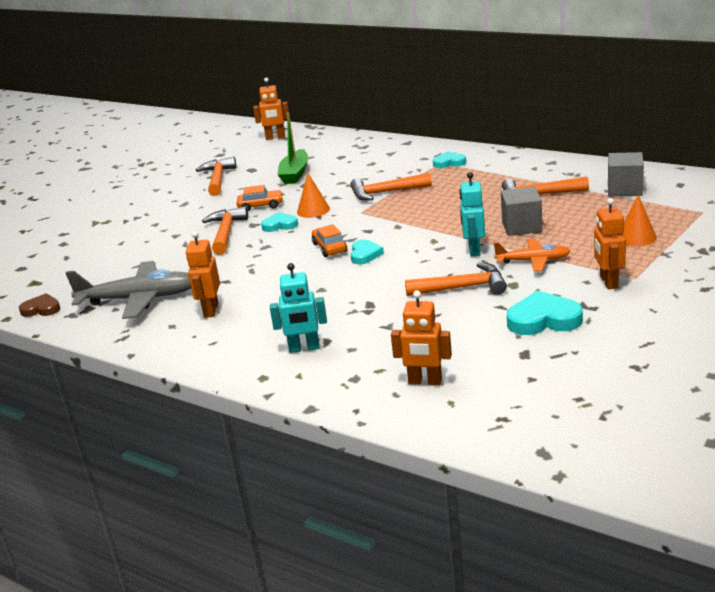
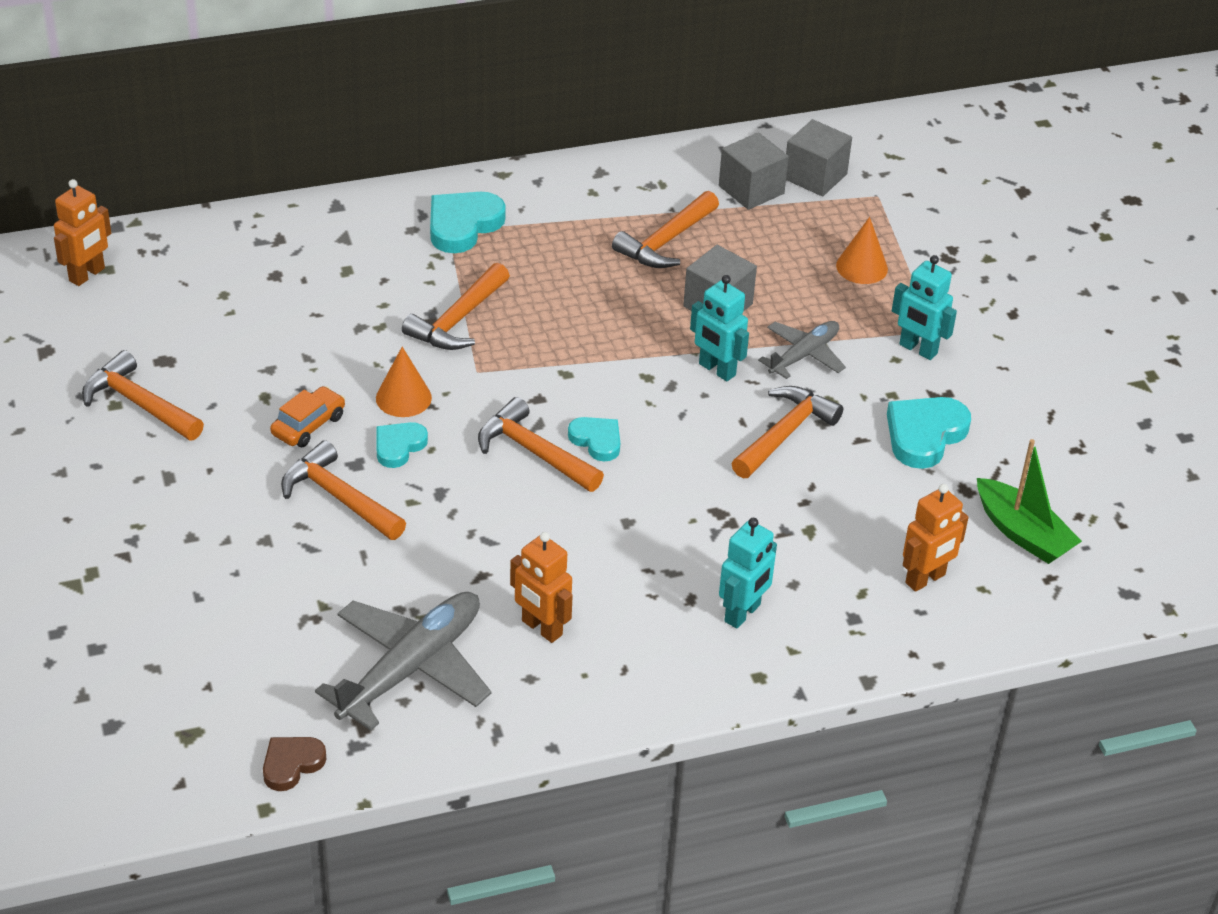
camera: 55 degrees left, 15 degrees up
(295, 174) = (257, 340): green boat -> green boat (1022, 533)
(329, 248) = (533, 452): orange car -> orange hammer
(449, 163) = (463, 225): turquoise heart -> turquoise heart, size x1.62
(532, 261) = (803, 355): orange plane -> grey plane
(608, 282) = (918, 349): orange robot -> turquoise robot
(674, 194) = (815, 176): none -> grey cube

